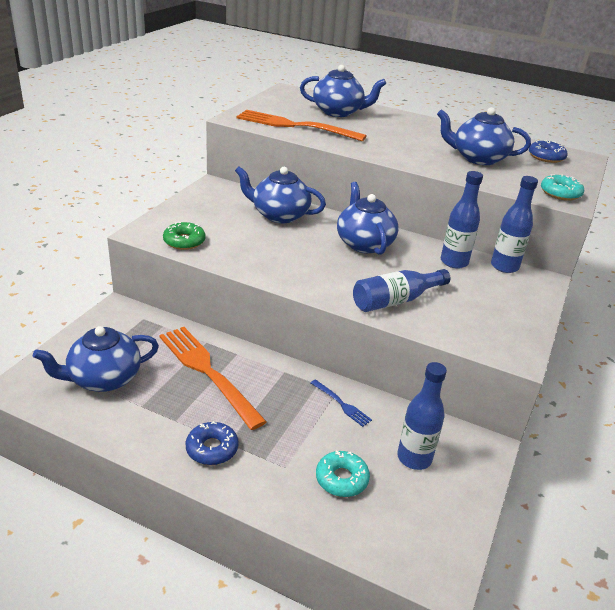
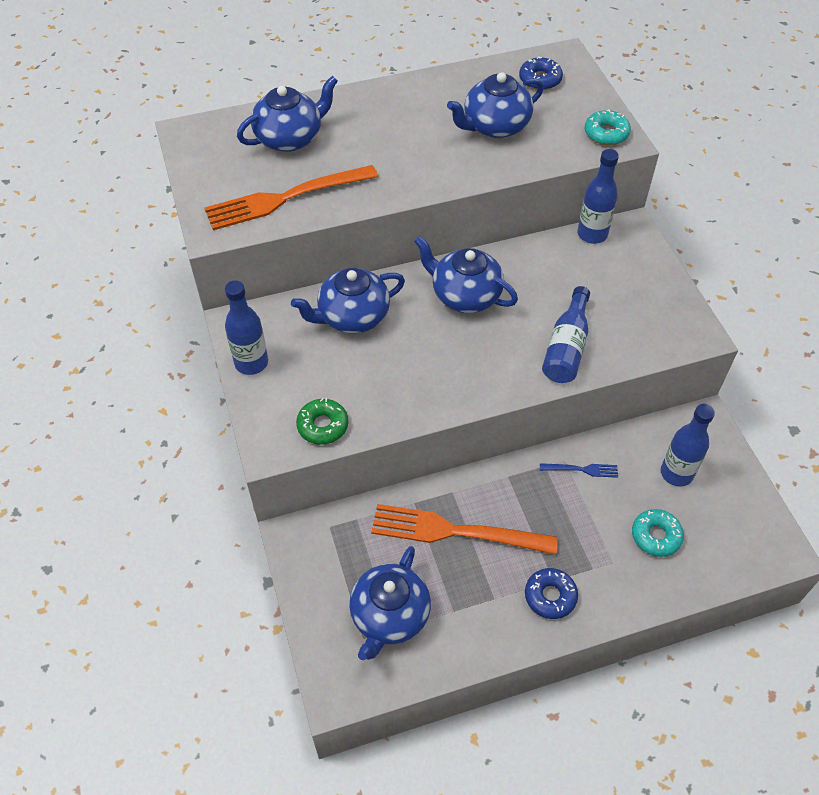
camera: 40 degrees left, 20 degrees up
(454, 262) = (553, 260): blue bottle -> blue bottle (251, 363)

